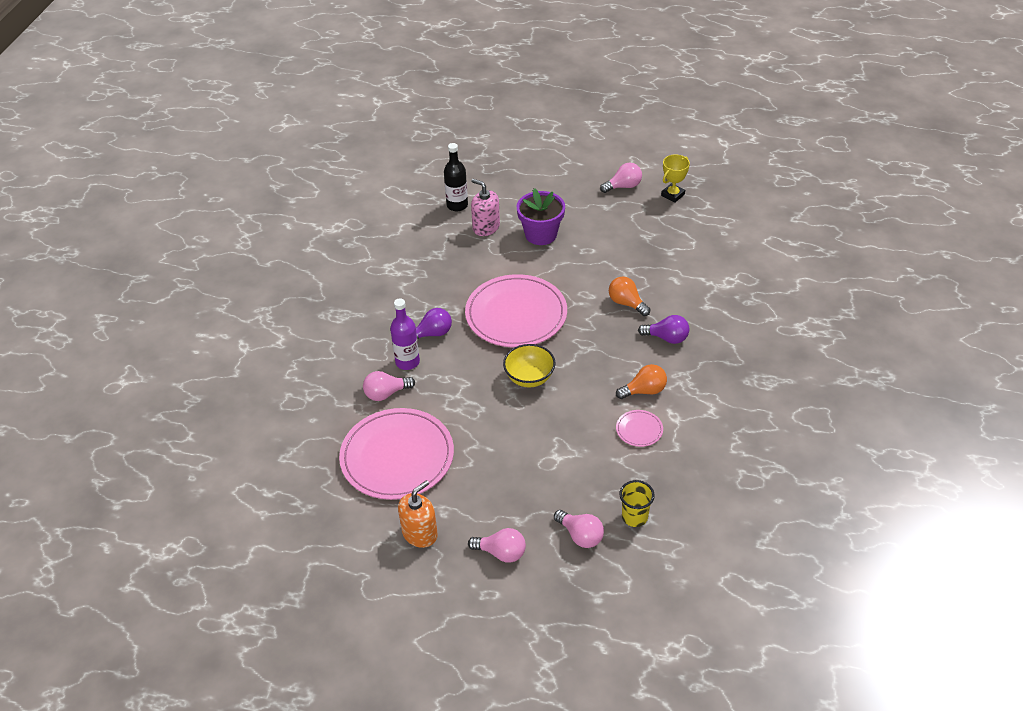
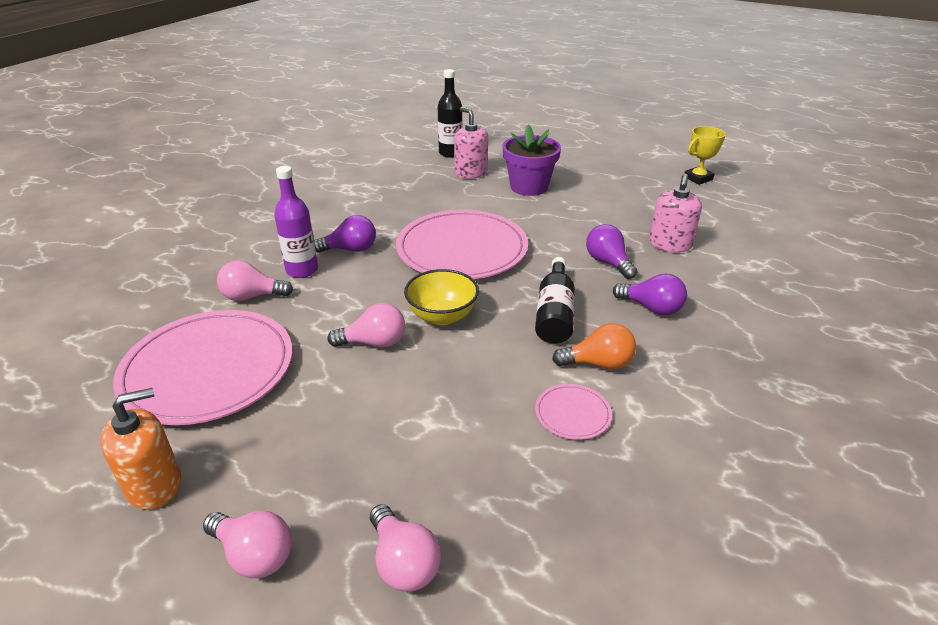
camera: 15 degrees right, 10 degrees down
(604, 358) = (554, 313): none -> black bottle
(623, 186) = (641, 164): pink light bulb -> pink light bulb (374, 343)
(626, 303) = (608, 262): orange light bulb -> purple light bulb
(634, 517) = (514, 554): yellow cup -> none
(666, 275) = (670, 244): none -> pink soap dispenser

